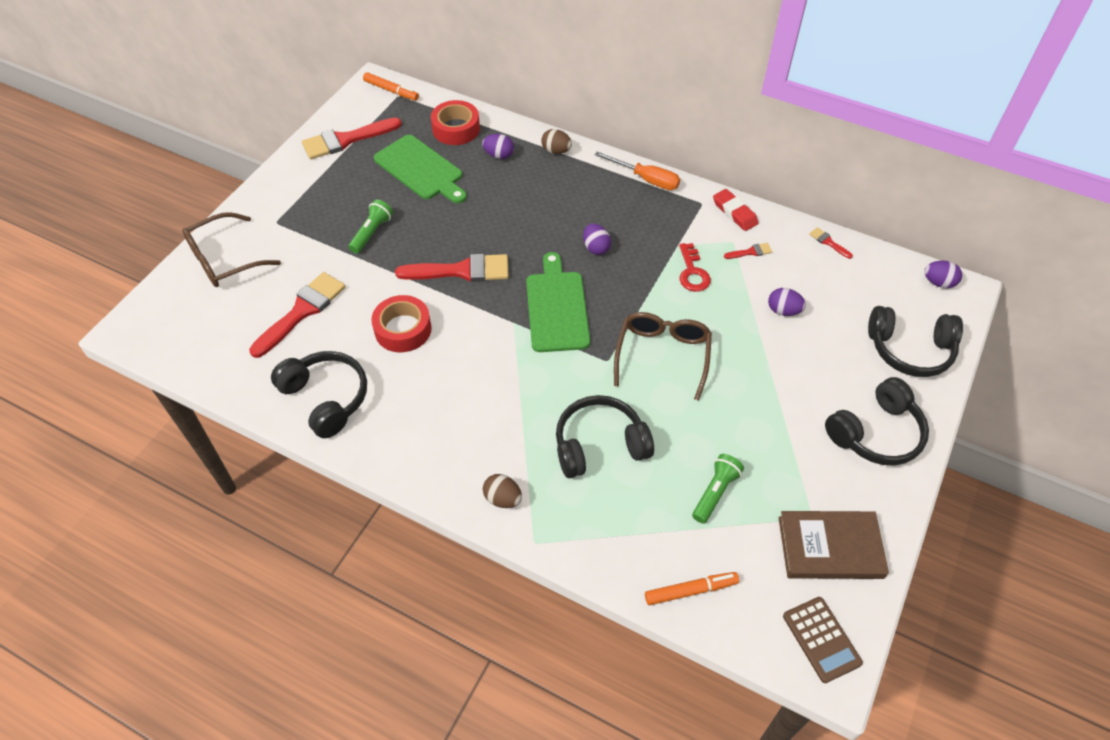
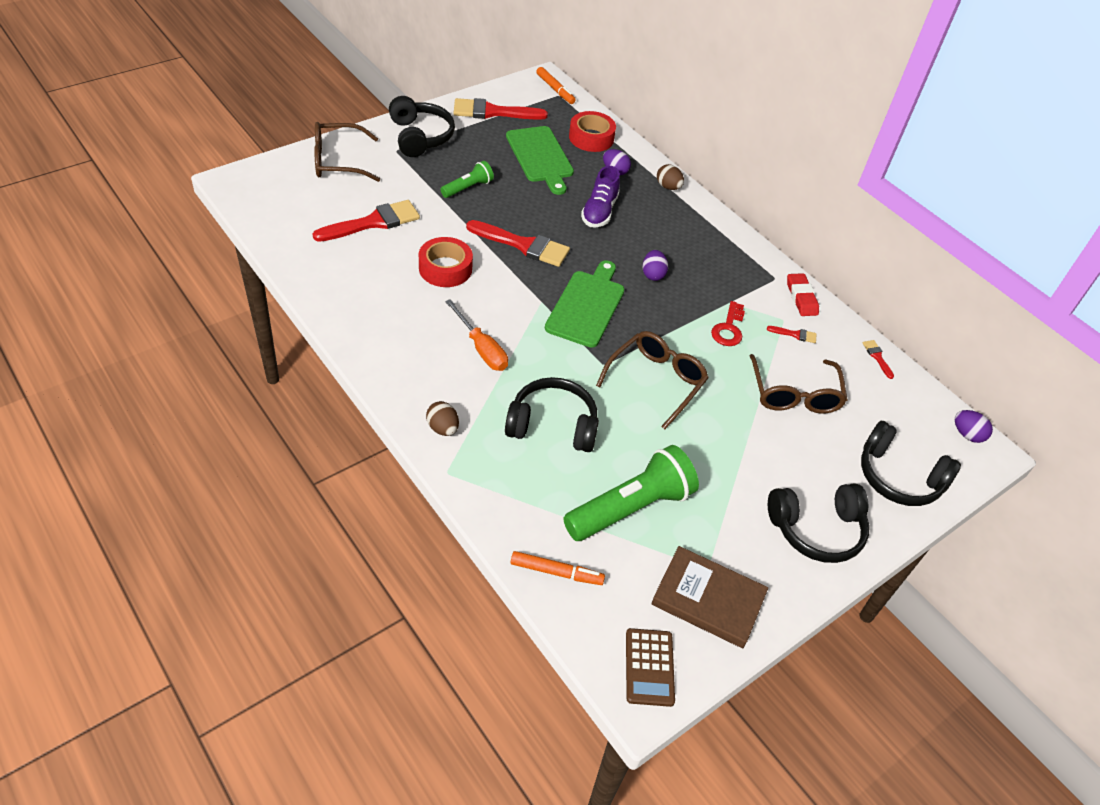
camera: 20 degrees right, 5 degrees down
(326, 398) = (350, 292): black headphones -> black headphones (420, 137)
(510, 203) = (599, 211): none -> purple shoe
(646, 179) = (735, 239): orange screwdriver -> orange screwdriver (481, 348)
(715, 492) = (631, 507): green flashlight -> green flashlight, size x1.89
(783, 311) = (794, 394): purple egg -> brown glasses

